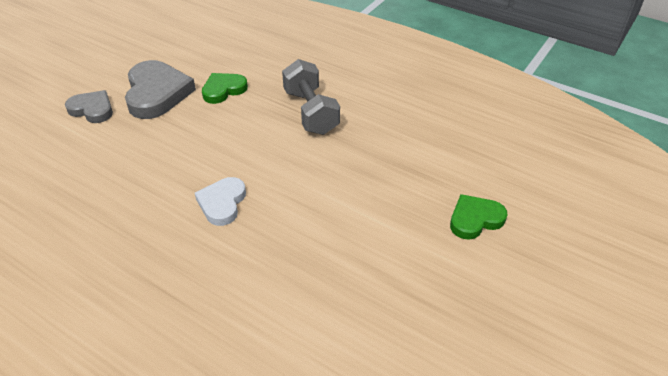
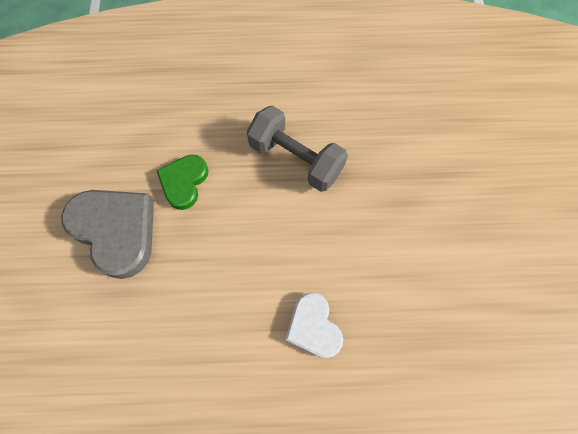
camera: 35 degrees left, 25 degrees up
(92, 109) = (63, 299): grey heart -> none
(475, 219) = (526, 198): green heart -> none

